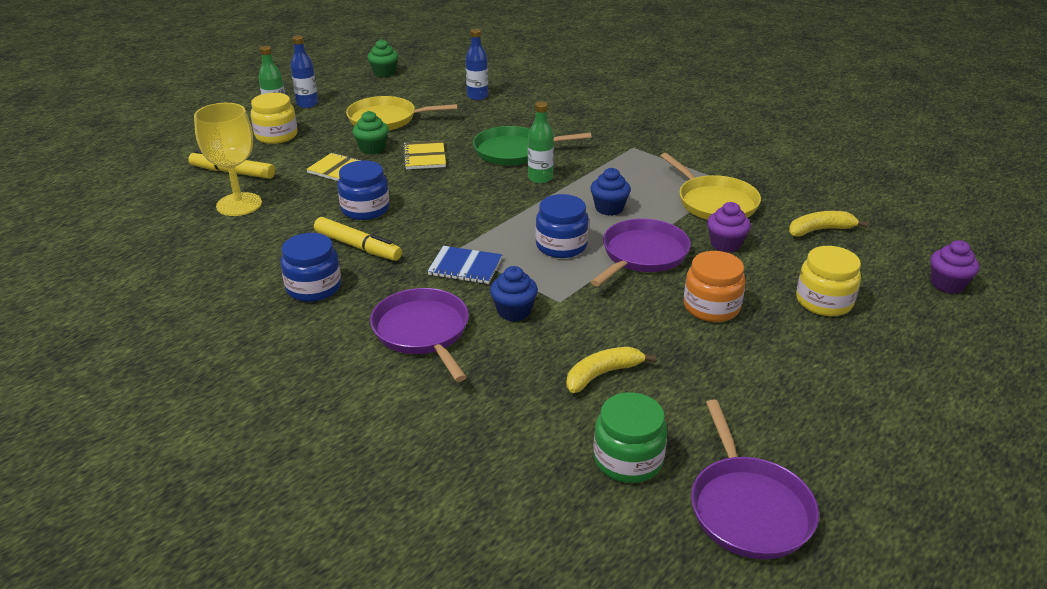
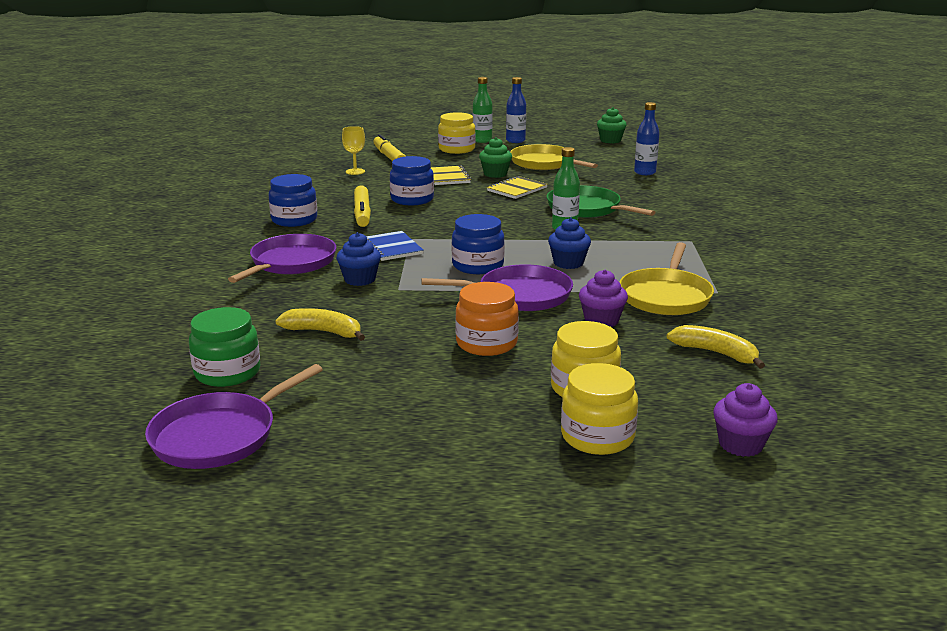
camera: 50 degrees right, 10 degrees down
(239, 204) = (355, 171): yellow goblet -> yellow goblet, size x0.53
(897, 329) = (597, 436): none -> yellow jar

